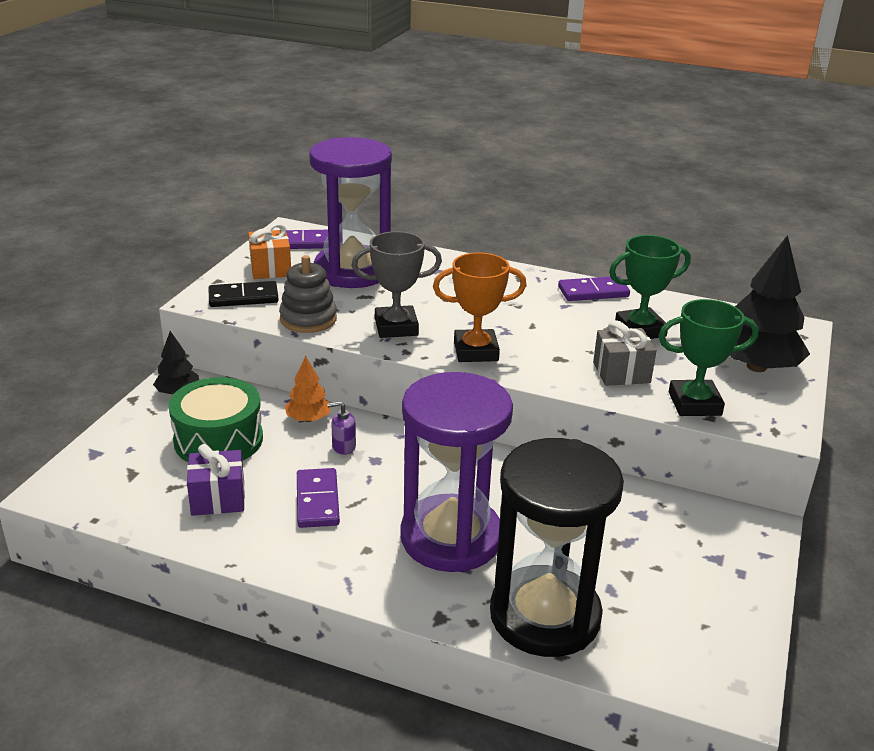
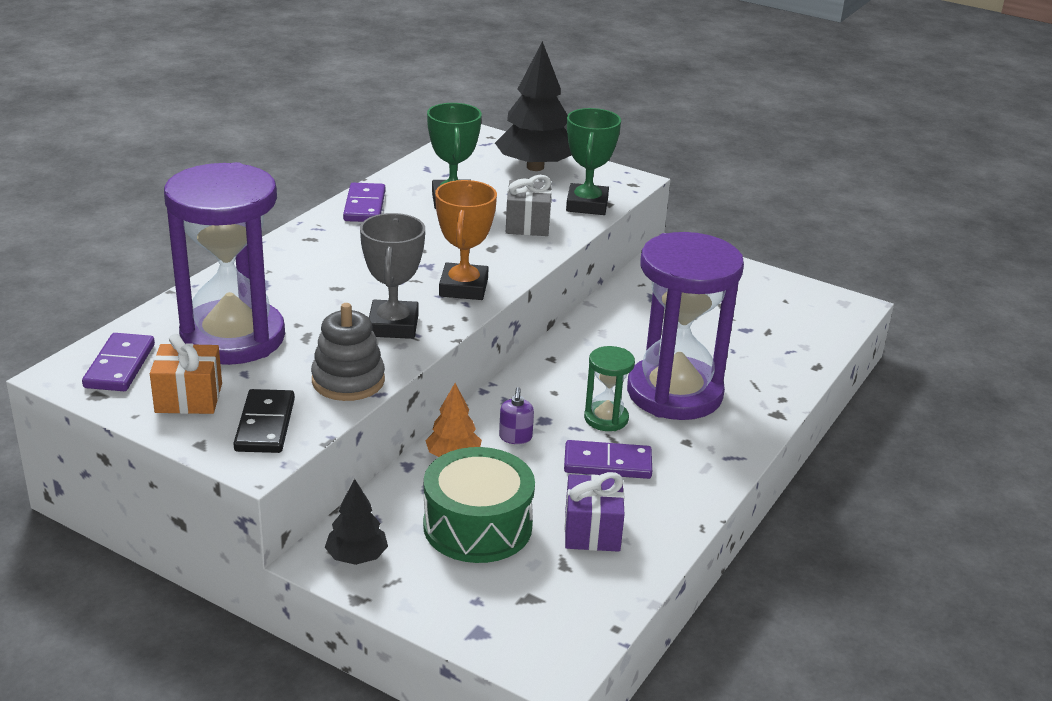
camera: 80 degrees left, 0 degrees up
(389, 495) = (606, 418): none -> green hourglass
(545, 616) = (775, 364): black hourglass -> none

